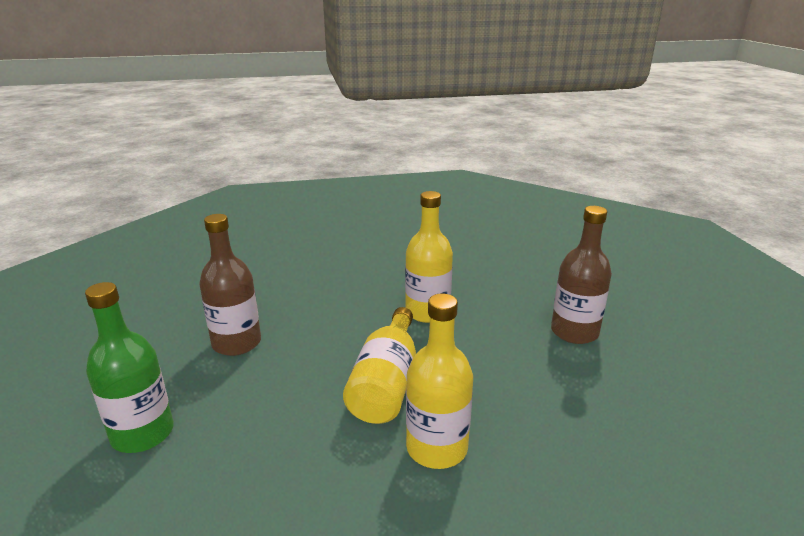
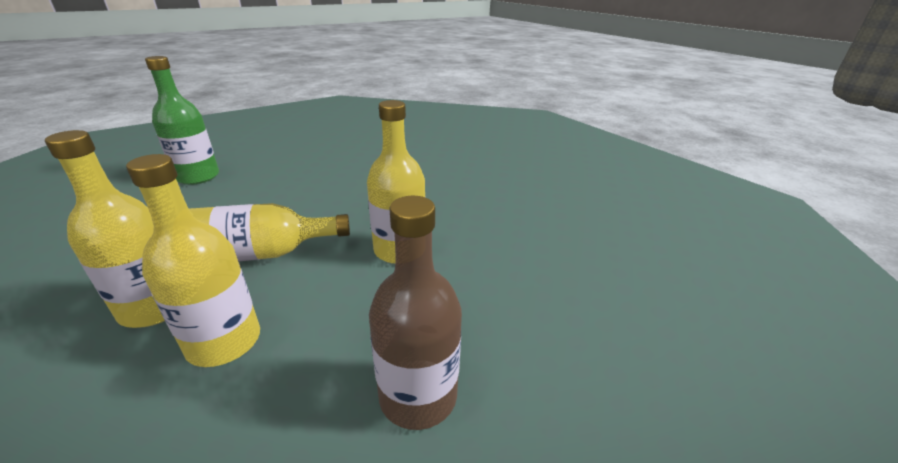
camera: 65 degrees right, 5 degrees up
(236, 343) = (307, 175): brown bottle -> none
(500, 406) = (224, 342): none -> yellow bottle

